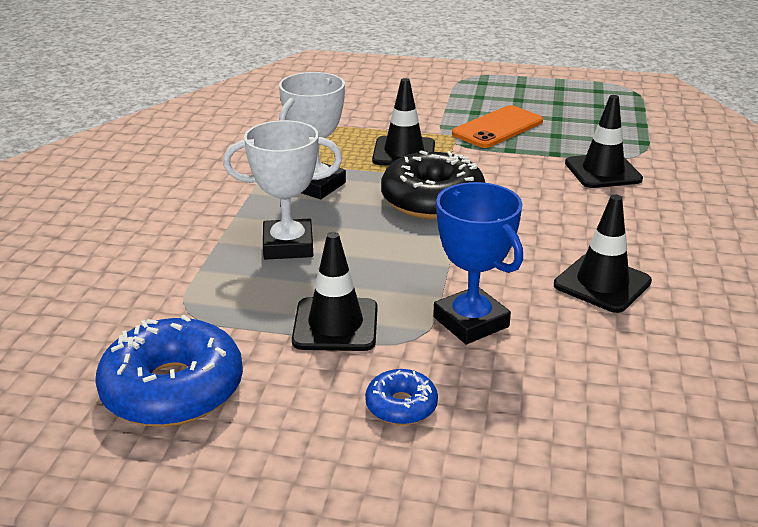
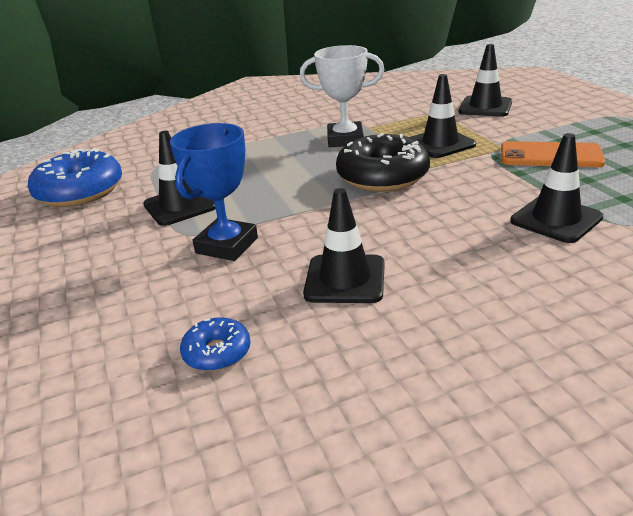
camera: 60 degrees right, 0 degrees up
(288, 246) = (257, 161): white trophy -> none
(357, 105) = (485, 107): none -> black traffic cone
(401, 406) = (106, 256): blue donut -> blue donut (217, 353)

